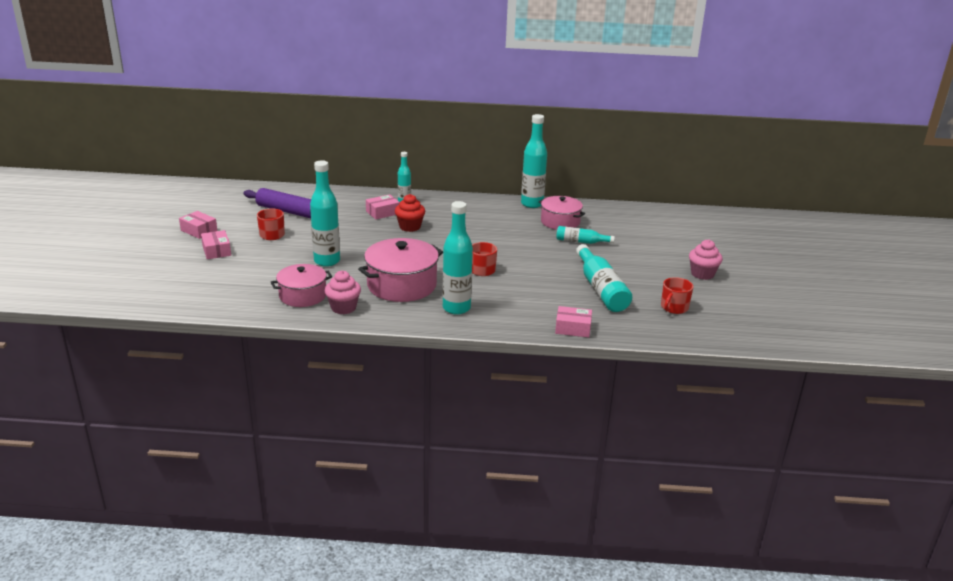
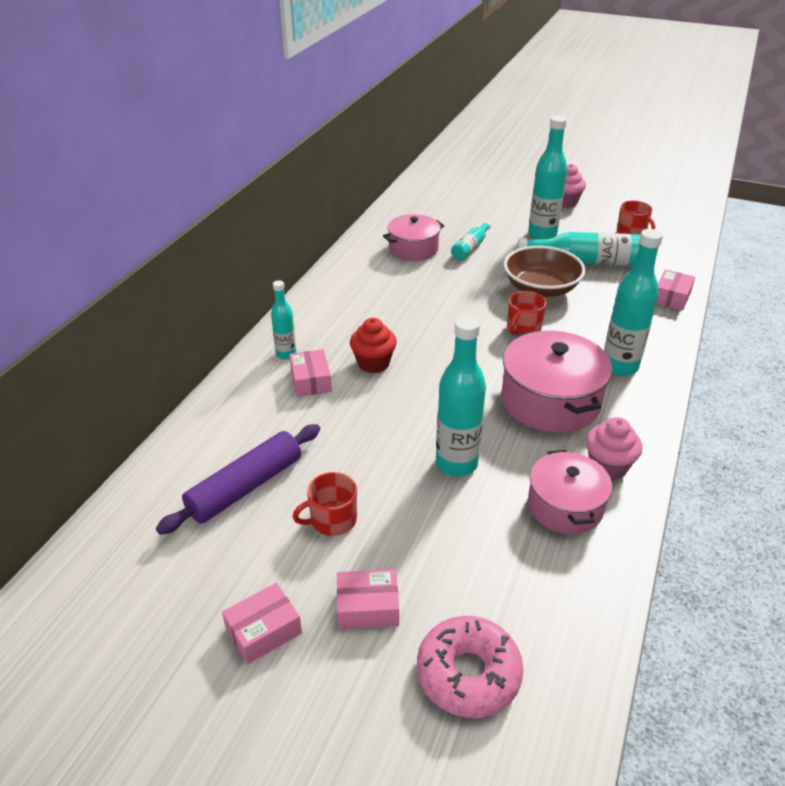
camera: 70 degrees left, 10 degrees up
(181, 278) = (468, 674): none -> pink donut
(532, 204) = (353, 256): turquoise bottle -> turquoise bottle (542, 234)
(542, 273) = (541, 288): none -> brown bowl

